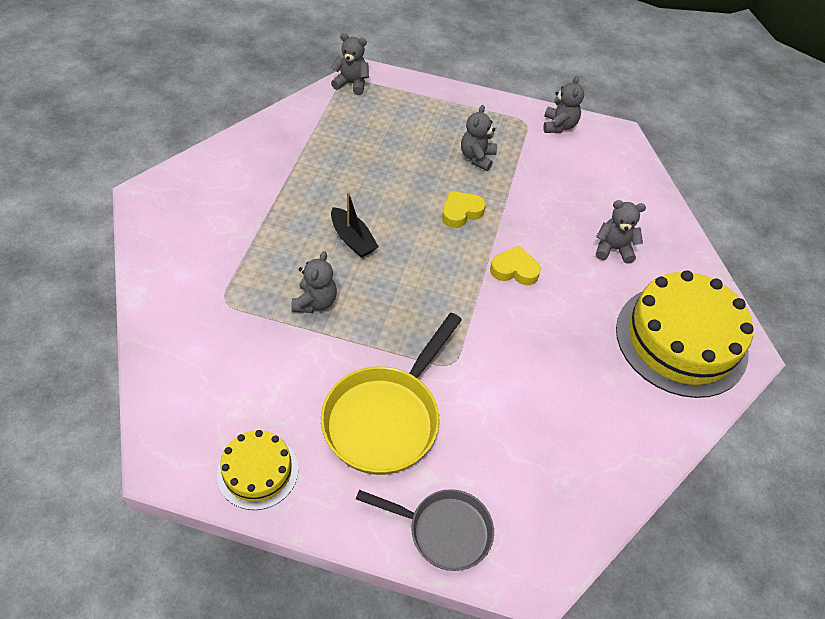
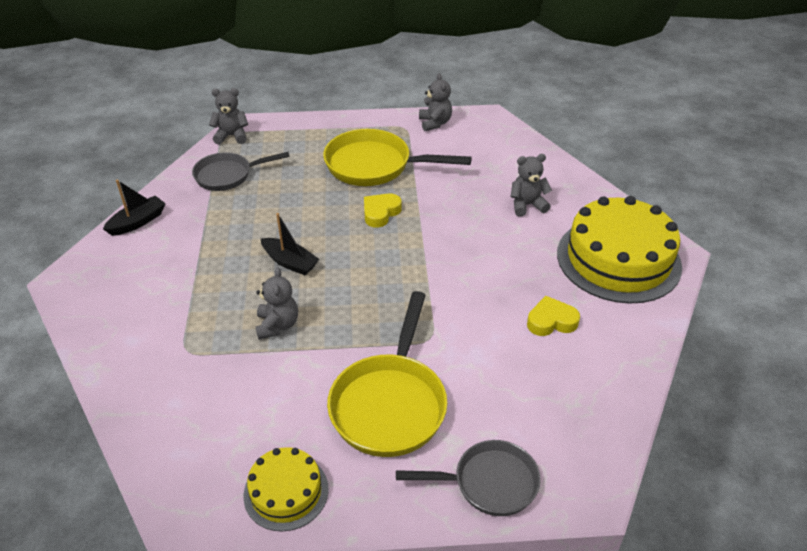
camera: 15 degrees left, 10 degrees down
(230, 153) = (137, 222): none -> black boat
(331, 127) = (228, 175): none -> grey pan
(477, 157) = (374, 166): grey teddy bear -> yellow pan
(514, 270) = (450, 245): yellow heart -> yellow heart (551, 321)

